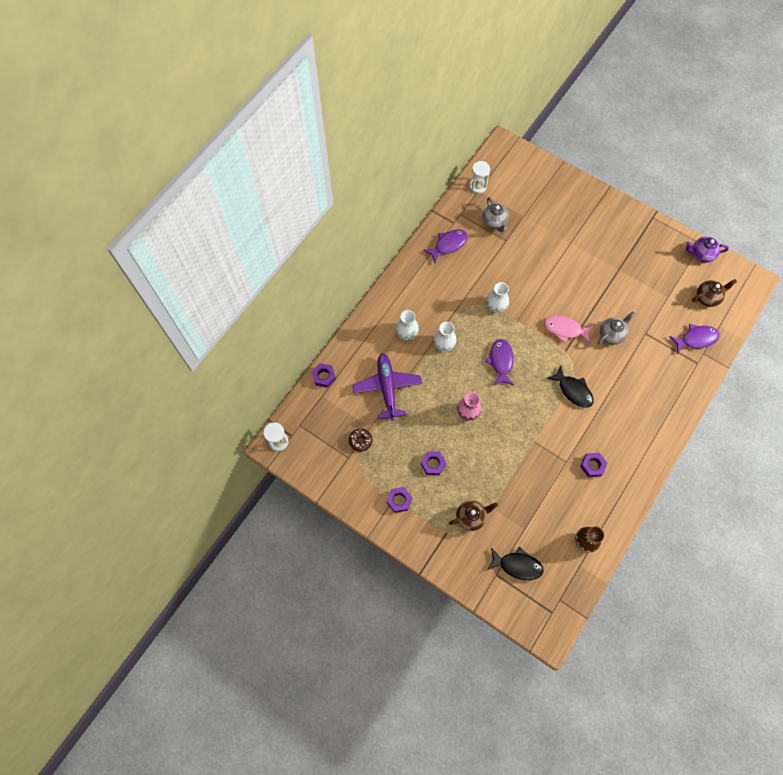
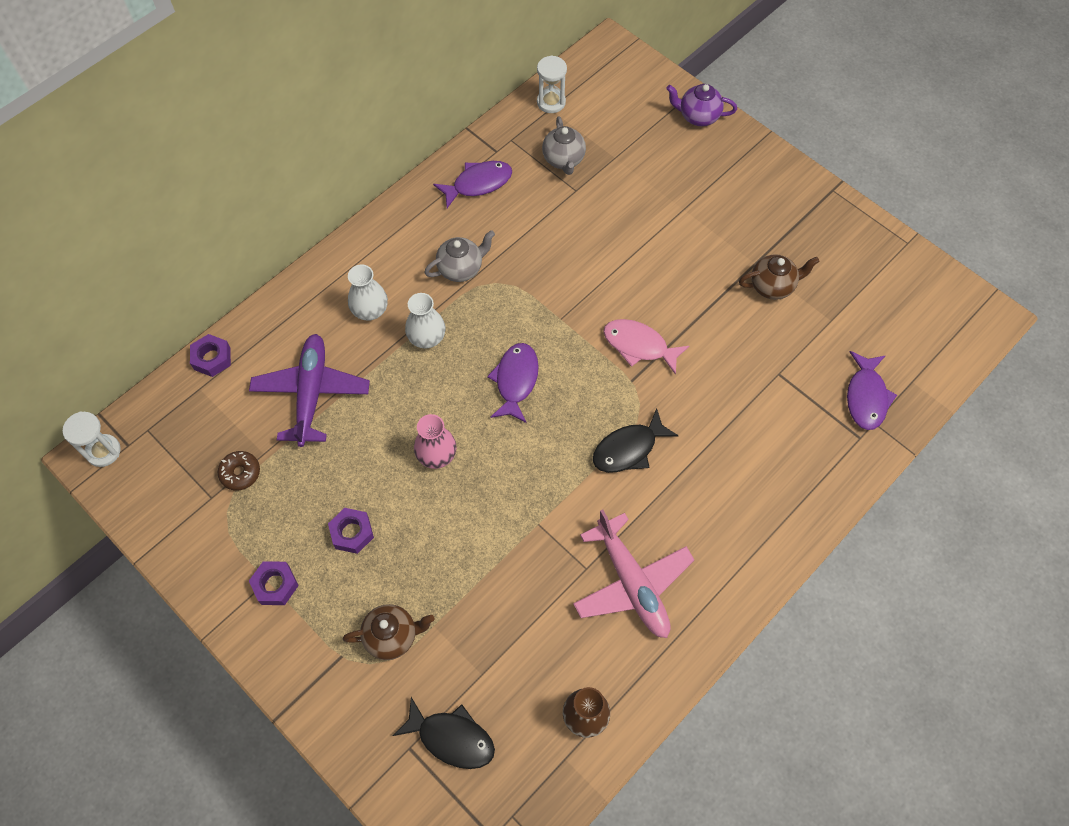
camera: 10 degrees right, 5 degrees down
(496, 306) = (531, 290): white vase -> none
(573, 390) = (628, 449): black fish -> black fish turned 90 degrees clockwise
(592, 466) = (631, 583): purple nut -> pink plane
(611, 334) = (718, 366): grey teapot -> grey teapot (461, 269)
(696, 339) = (866, 397): purple fish -> purple fish turned 105 degrees clockwise
(701, 254) = (903, 260): purple teapot -> purple teapot (698, 116)
(707, 298) = (900, 332): brown teapot -> brown teapot (772, 286)

